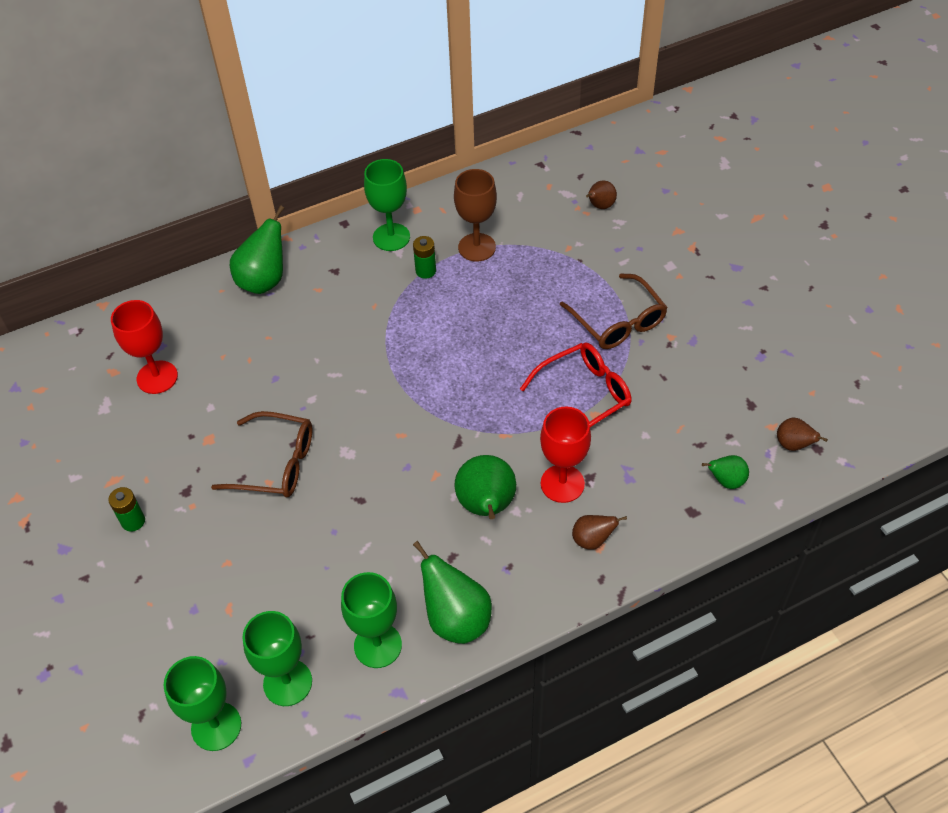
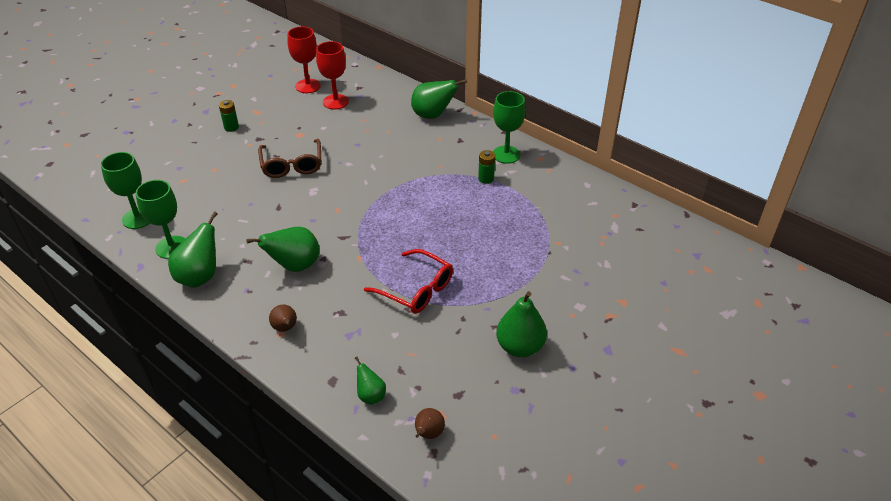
camera: 65 degrees right, 10 degrees down
(216, 726) = (104, 200): green goblet -> none
(477, 247) = (524, 196): brown goblet -> none
(562, 483) = (329, 299): red goblet -> red goblet (308, 86)
(600, 206) = (615, 248): brown pear -> none
(617, 321) = (499, 289): brown glasses -> none
(706, 333) = (520, 347): none -> green pear

